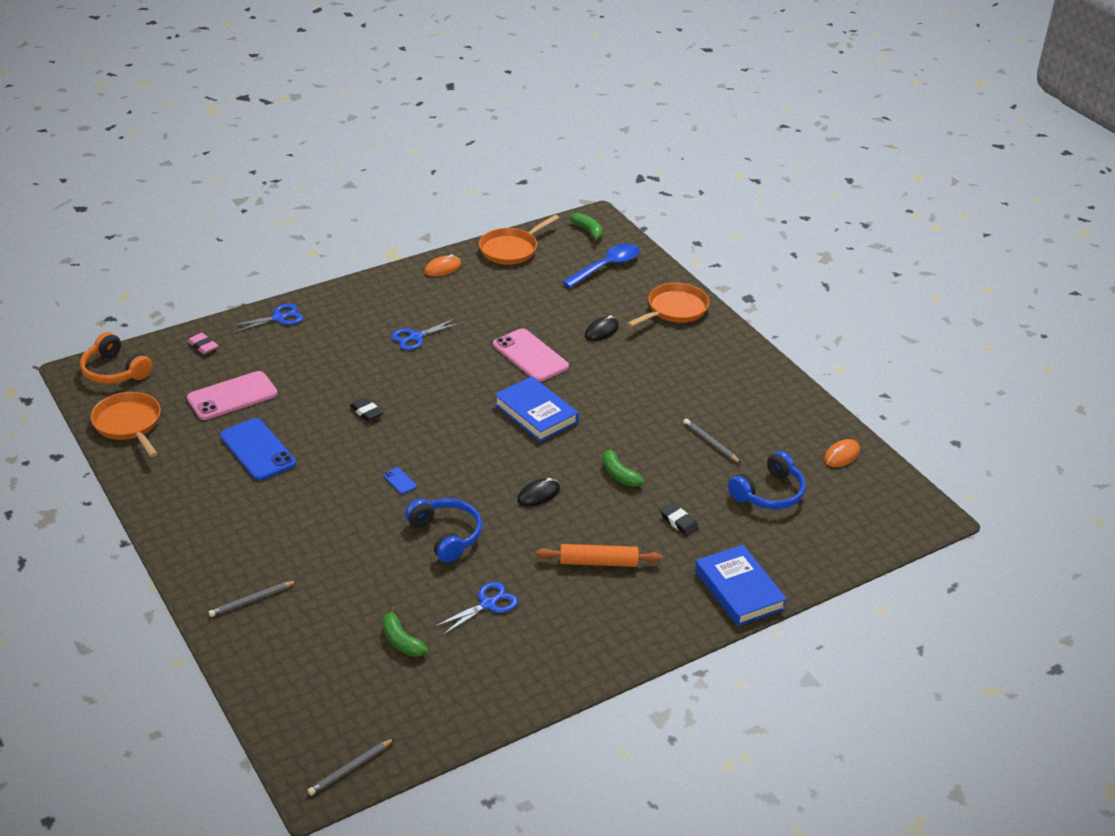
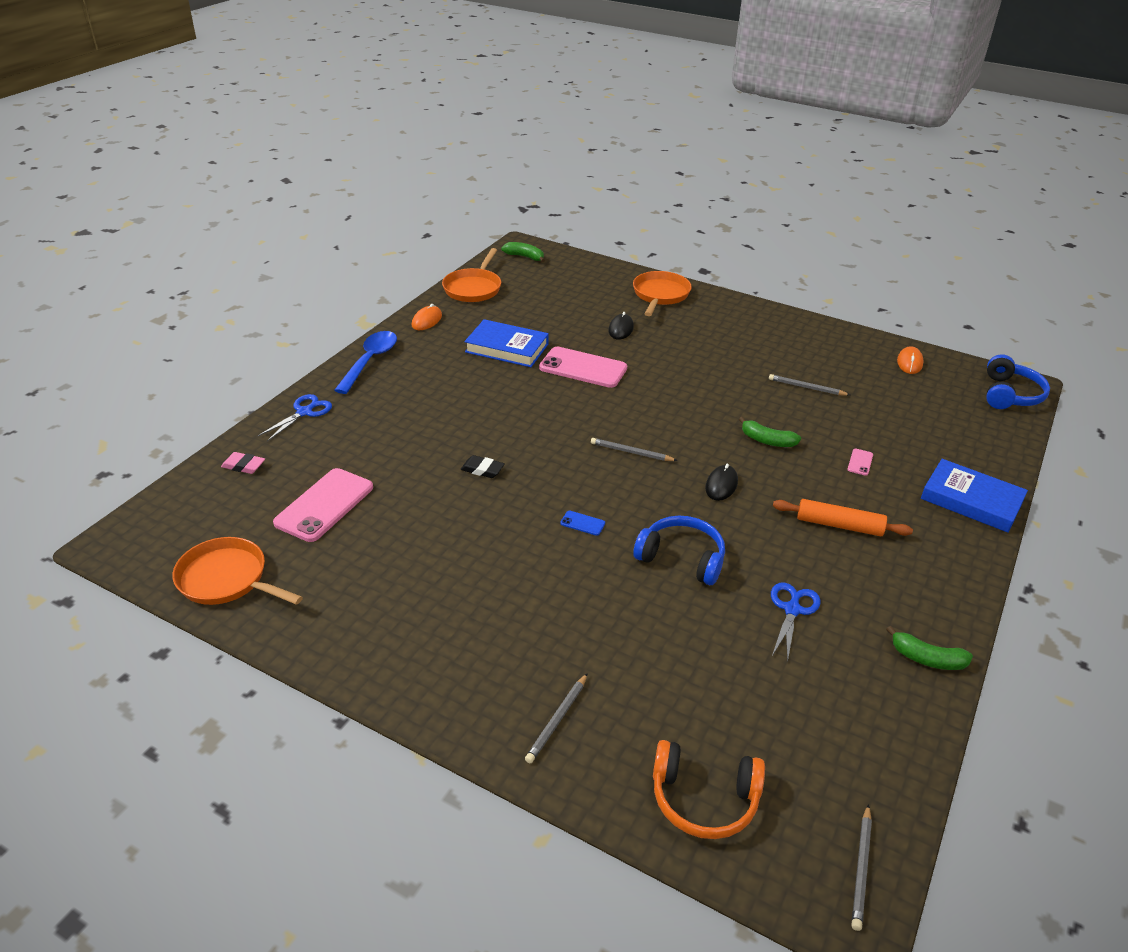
camera: 30 degrees left, 0 degrees up
(115, 371) = (158, 527): orange headphones -> orange headphones (704, 799)
(257, 450) = (405, 550): blue phone -> none
(401, 641) = (755, 688): green banana -> green banana (927, 658)
(416, 337) = (461, 386): blue scissors -> none
(494, 441) = (631, 452): none -> grey pencil
(536, 413) = (641, 414): blue book -> blue book (507, 348)
(598, 562) = (839, 525): orange rolling pin -> orange rolling pin turned 45 degrees clockwise
(606, 267) = (569, 279): blue spoon -> blue spoon (370, 361)
(679, 522) = (860, 462): black eraser -> pink phone
(769, 493) = (896, 411): blue headphones -> blue headphones (1009, 394)

